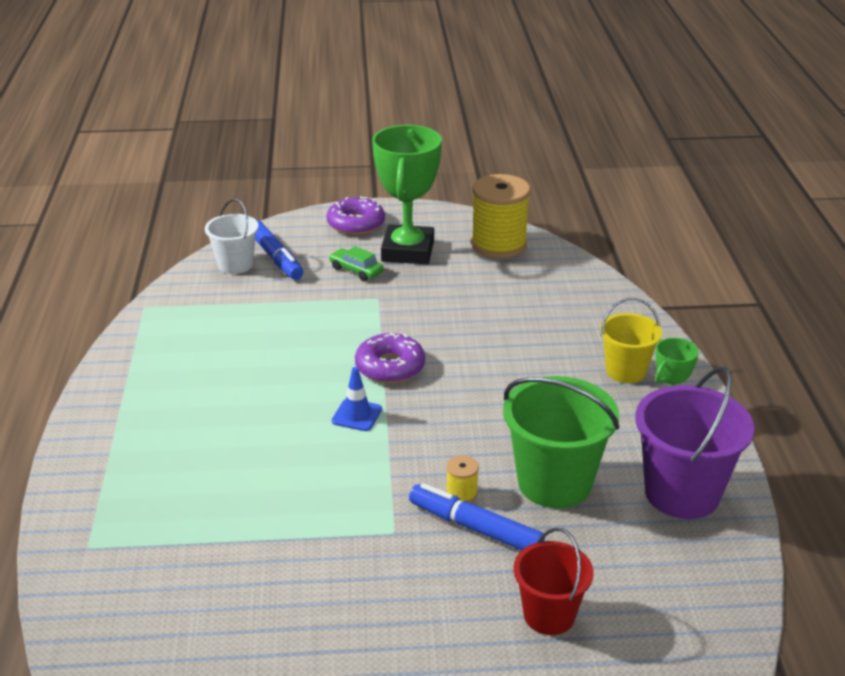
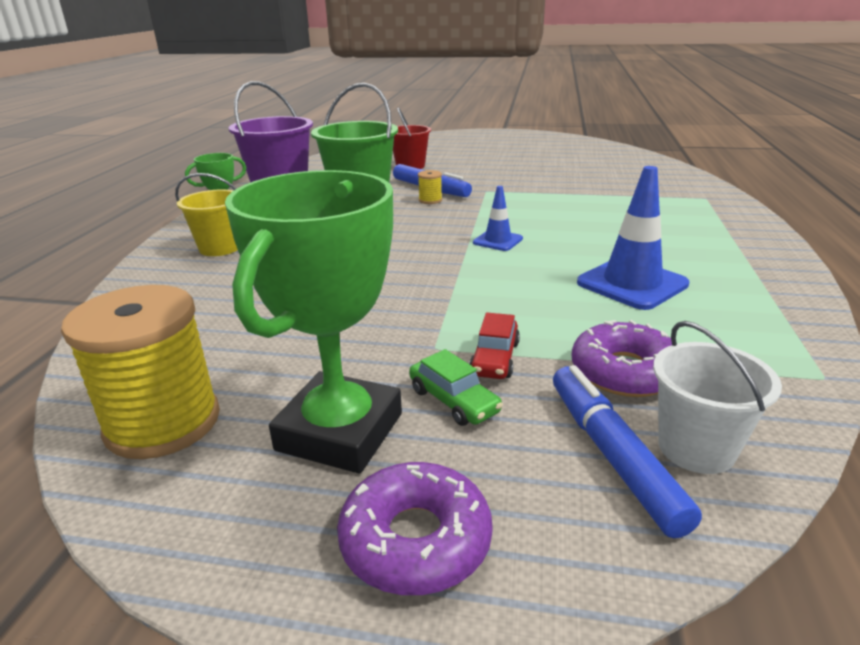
camera: 165 degrees left, 5 degrees down
(235, 370) = (632, 284): none -> blue traffic cone
(338, 295) = (494, 358): none -> red car
(390, 367) = (451, 271): purple donut -> purple donut (625, 372)

